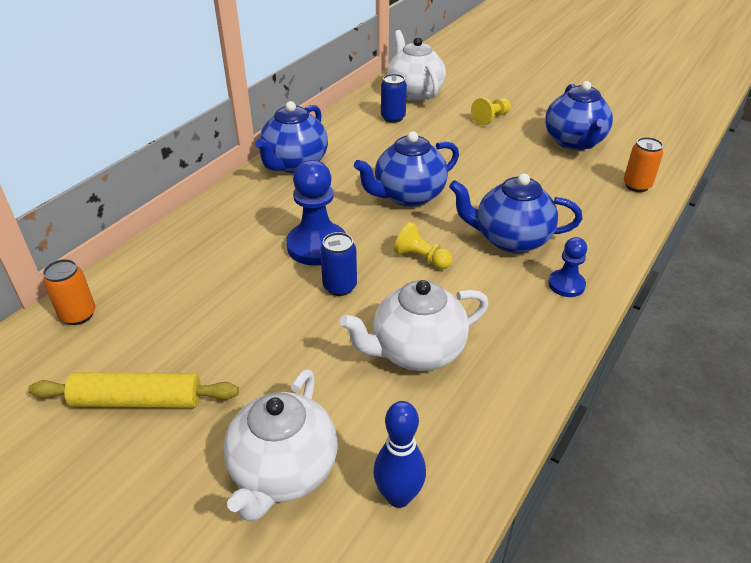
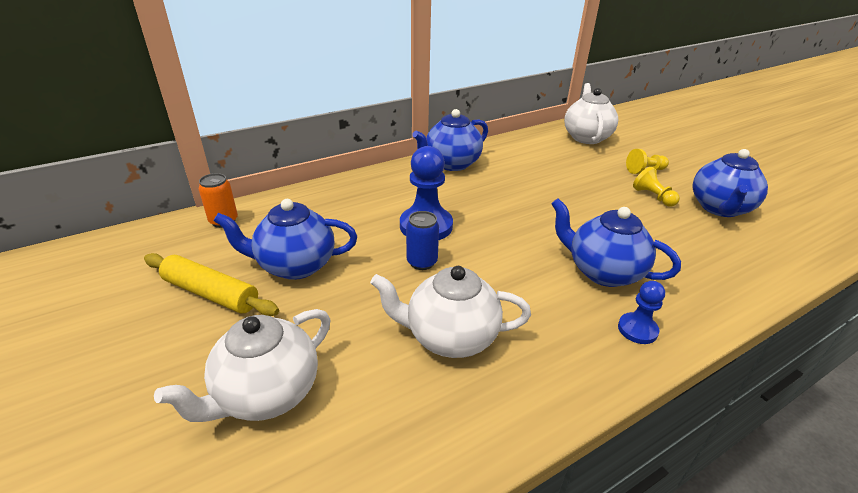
camera: 25 degrees right, 5 degrees down
(393, 118) = (555, 151): blue can -> none
(398, 496) = (342, 462): blue bowling pin -> none
(408, 196) = (529, 210): blue teapot -> blue teapot (295, 265)
(421, 258) = (507, 262): yellow pawn -> yellow pawn (653, 197)
(636, 185) = (770, 263): orange can -> none

